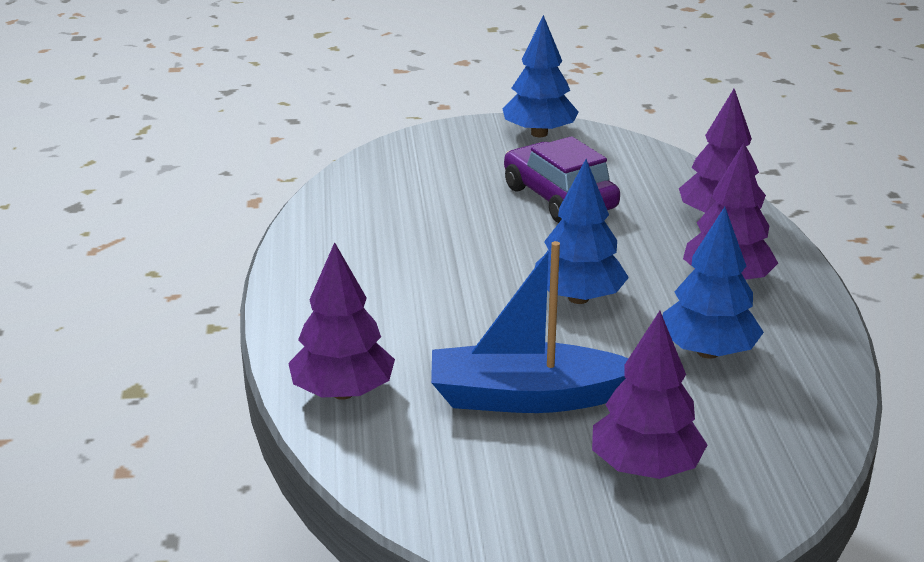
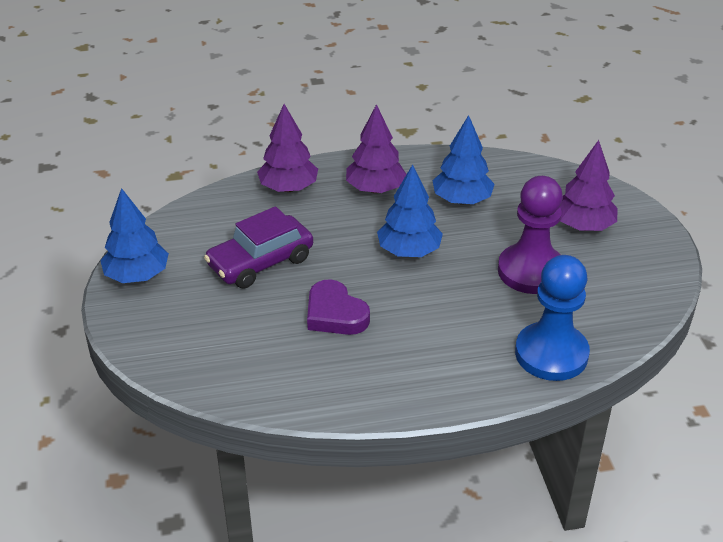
camera: 95 degrees left, 10 degrees up
(343, 392) = (551, 354): purple tree -> blue pawn
(456, 241) = (335, 314): none -> purple heart
(526, 397) = (531, 271): blue boat -> purple pawn

